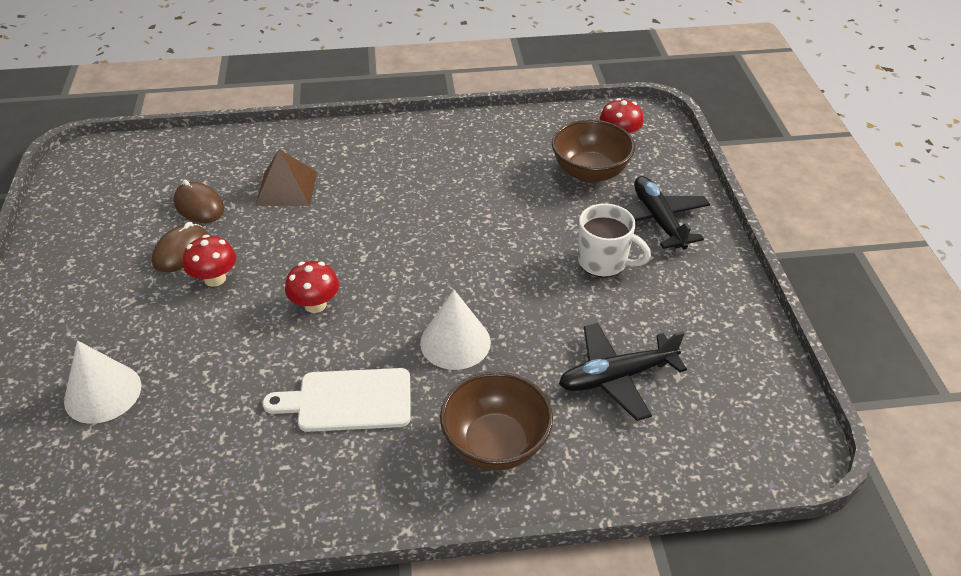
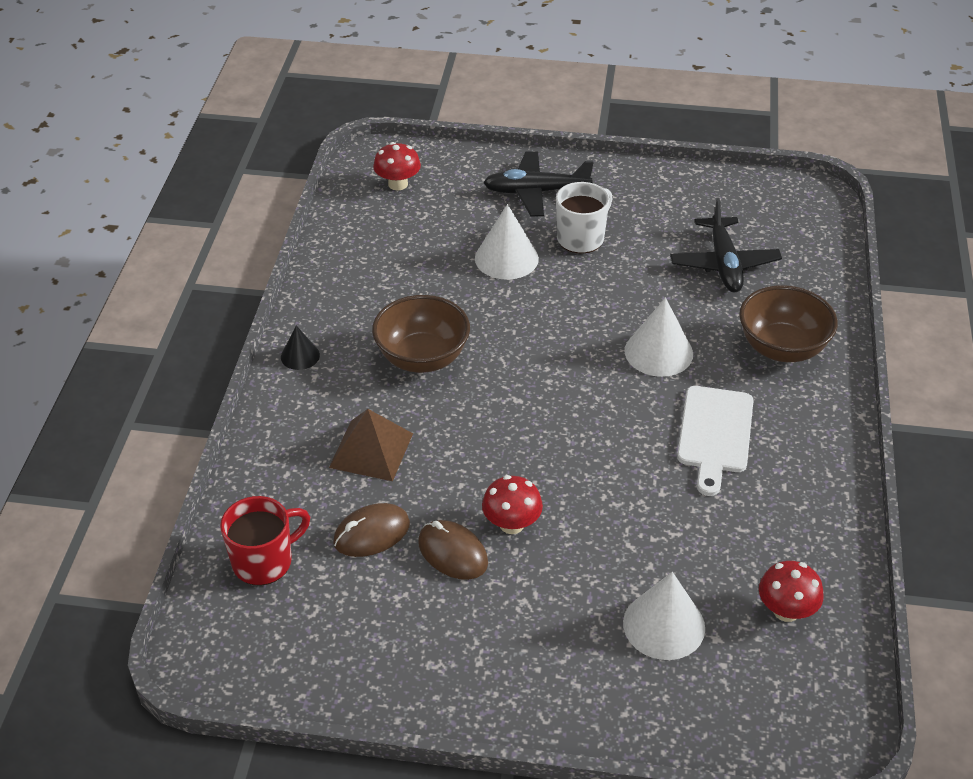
camera: 75 degrees left, 0 degrees up
(169, 162) = (264, 561): none -> red mug
(315, 304) = (579, 444): red mushroom -> red mushroom (786, 610)
(382, 133) = (300, 356): none -> black cone
(549, 218) = (506, 258): none -> white cone
(590, 172) = (446, 216): brown bowl -> brown bowl (422, 358)

